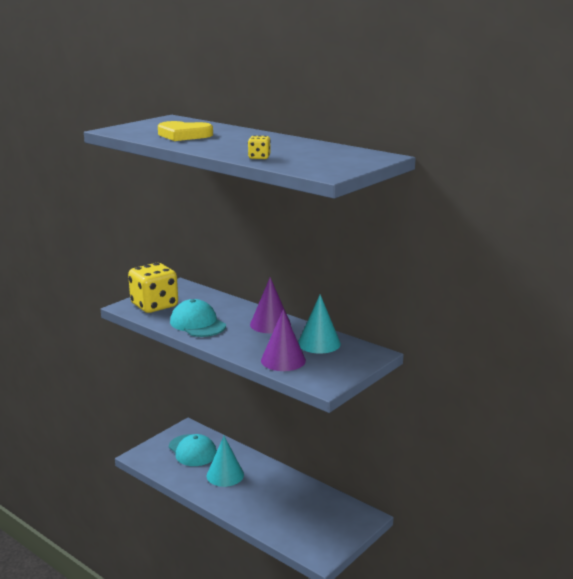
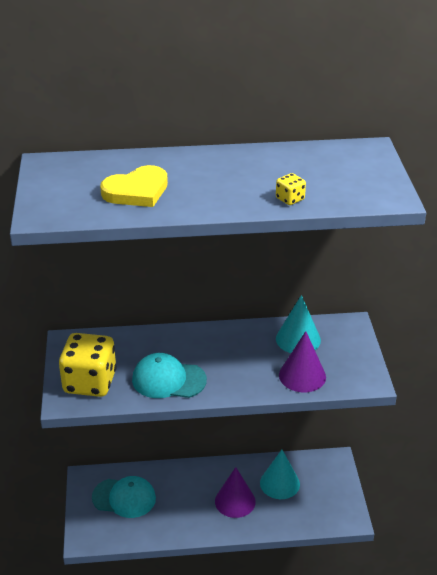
camera: 45 degrees left, 15 degrees up
(225, 475) = (186, 501): turquoise cone -> turquoise cone (279, 483)
(270, 324) = (228, 341): purple cone -> purple cone (235, 501)

